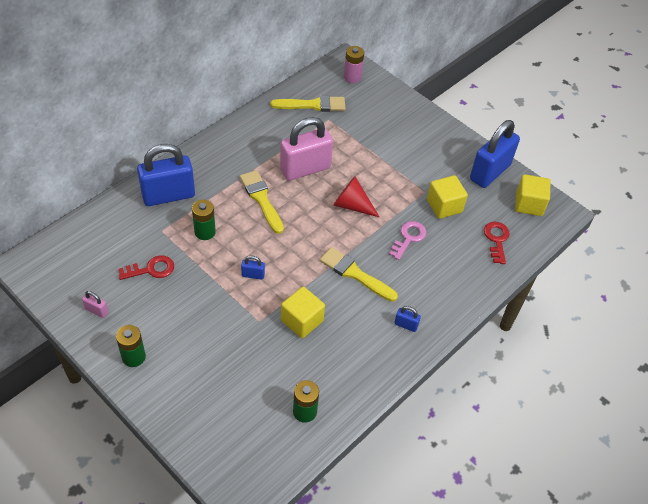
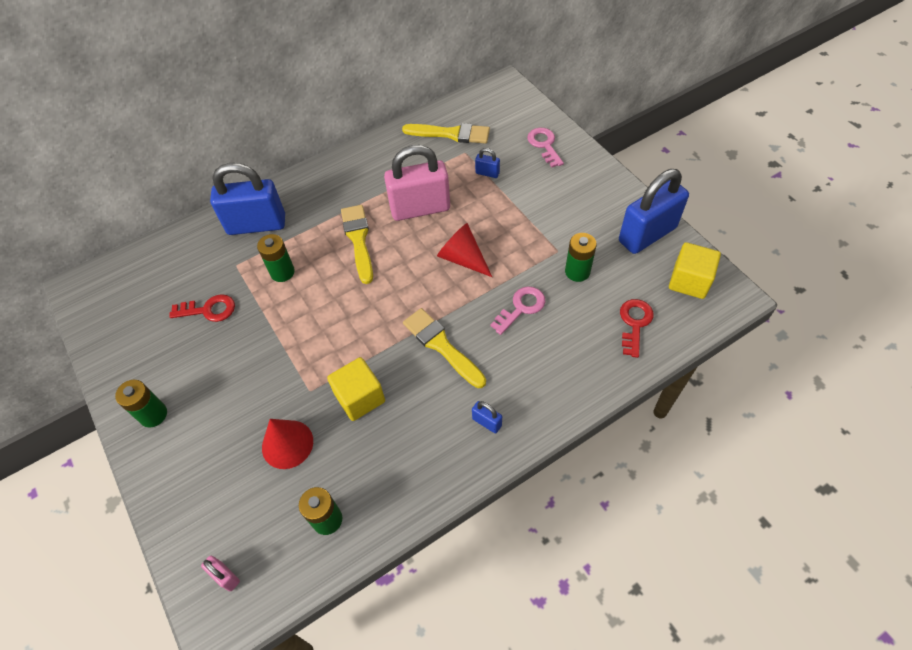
camera: 20 degrees right, 5 degrees up
(97, 311) = (133, 352): pink padlock -> pink padlock (225, 576)
(253, 275) = (320, 331): blue padlock -> blue padlock (487, 173)
(255, 363) = (287, 444): none -> red cone
(352, 77) = (506, 105): pink battery -> none
(392, 108) = (544, 145): none -> pink key
(444, 206) = (577, 272): yellow cube -> green battery

